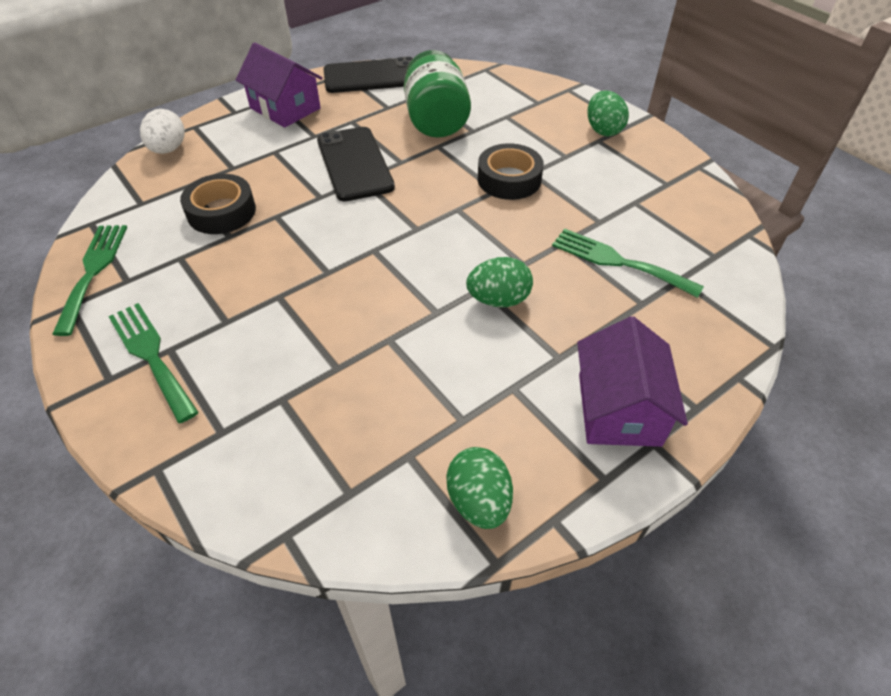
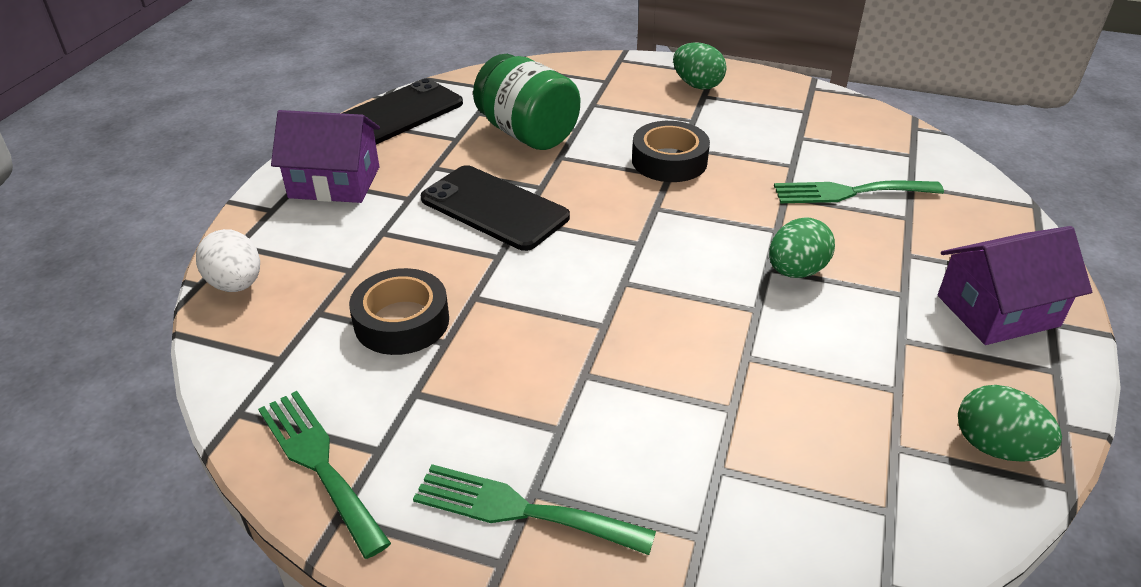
camera: 35 degrees left, 10 degrees down
(619, 409) = (997, 310): purple house -> purple house turned 75 degrees counterclockwise

